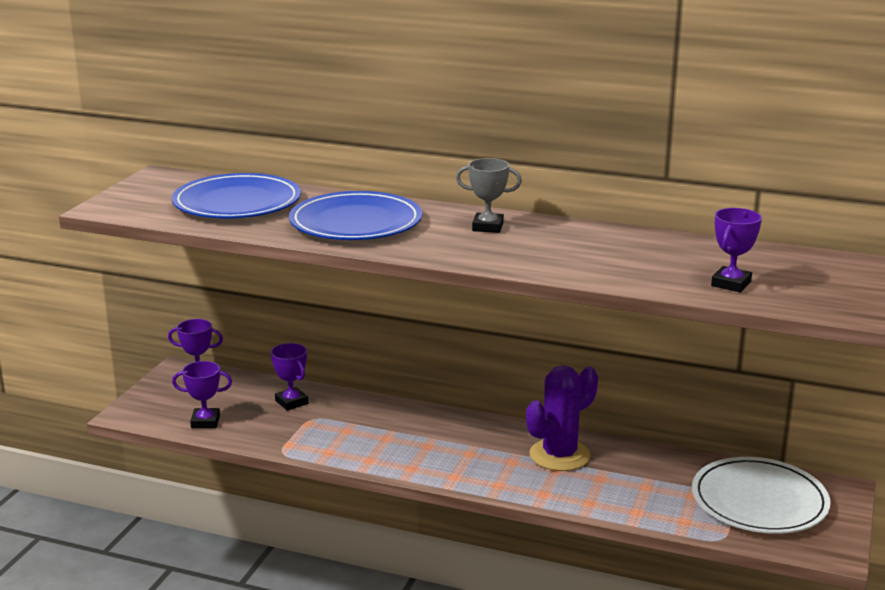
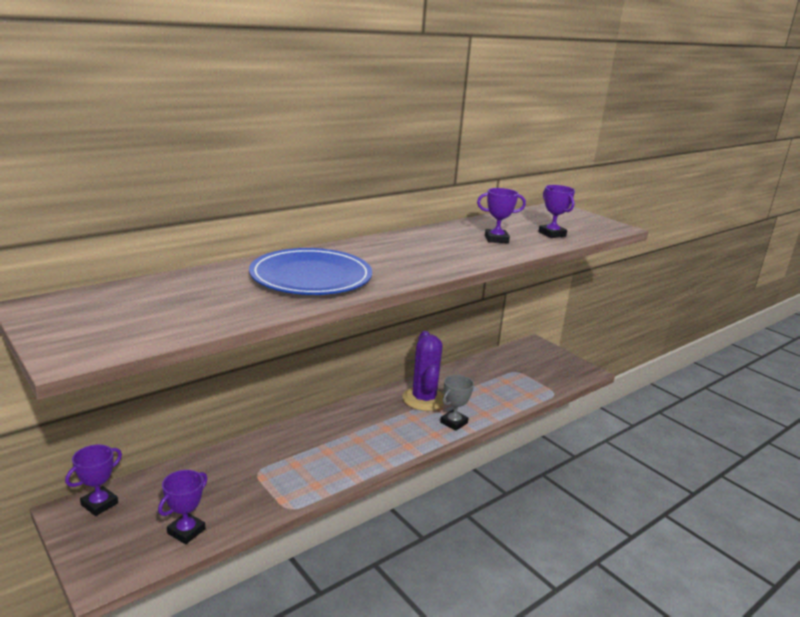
camera: 60 degrees left, 0 degrees up
(237, 202) = (184, 299): blue plate -> none
(291, 402) = (219, 472): purple trophy -> purple trophy (496, 239)
(487, 227) = (385, 249): grey trophy -> grey trophy (453, 422)
(759, 501) = (527, 367): white plate -> none

